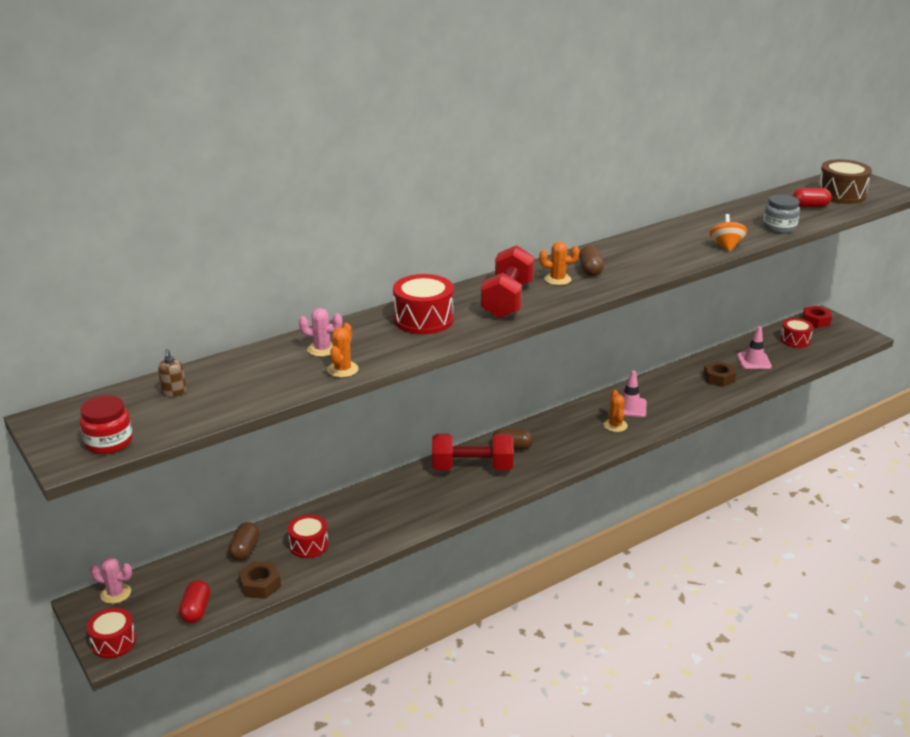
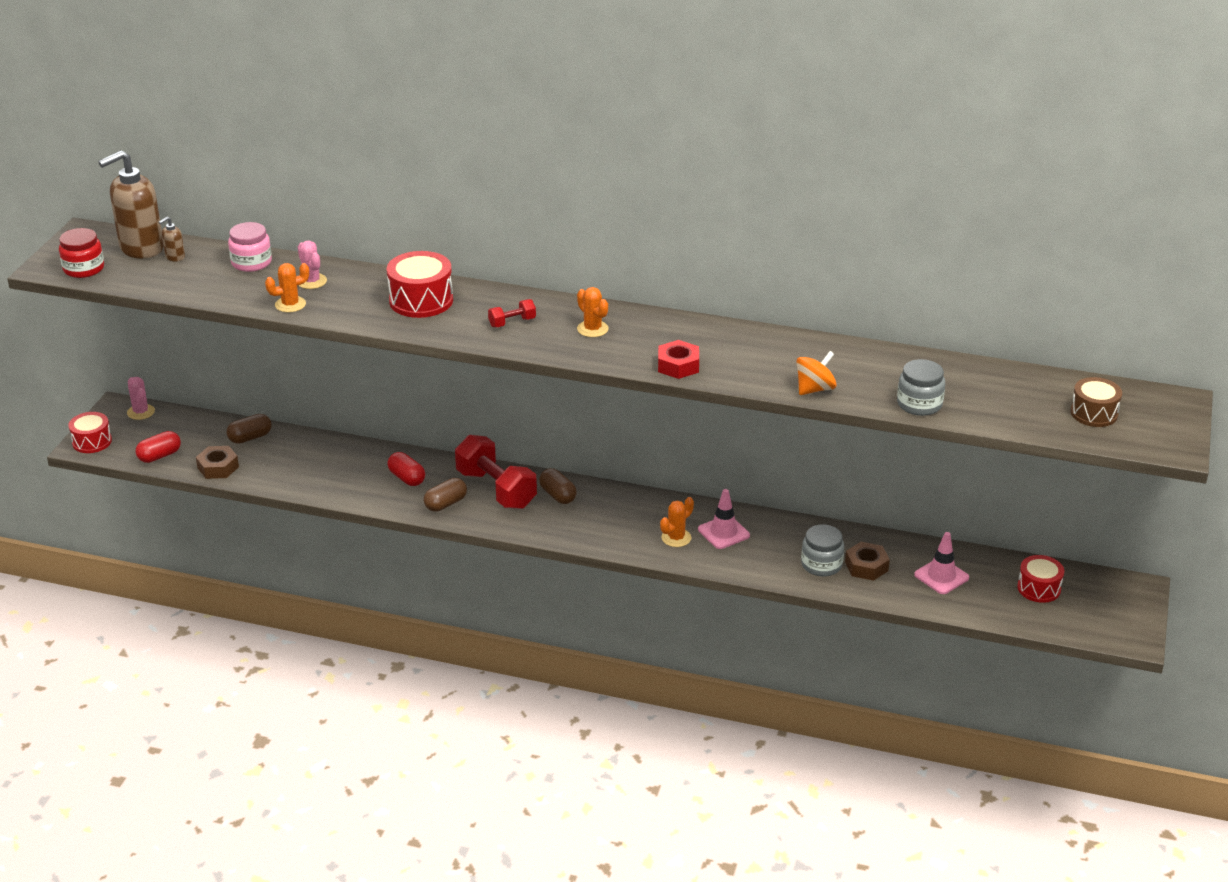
camera: 50 degrees right, 5 degrees up
(128, 402) = (141, 248): none -> brown soap dispenser
(247, 363) = (251, 262): none -> pink jar
(309, 545) = (290, 463): red drum -> none
(507, 300) = (512, 322): red dumbbell -> red dumbbell, size x0.46
(590, 270) = (637, 337): brown capsule -> brown capsule (446, 504)
(701, 391) = (821, 564): none -> grey jar
(810, 206) = (1018, 404): red capsule -> red capsule (407, 478)
(815, 321) = (1115, 587): red nut -> red nut (678, 365)
(841, 195) = (1094, 413): brown drum -> brown drum, size x0.66

